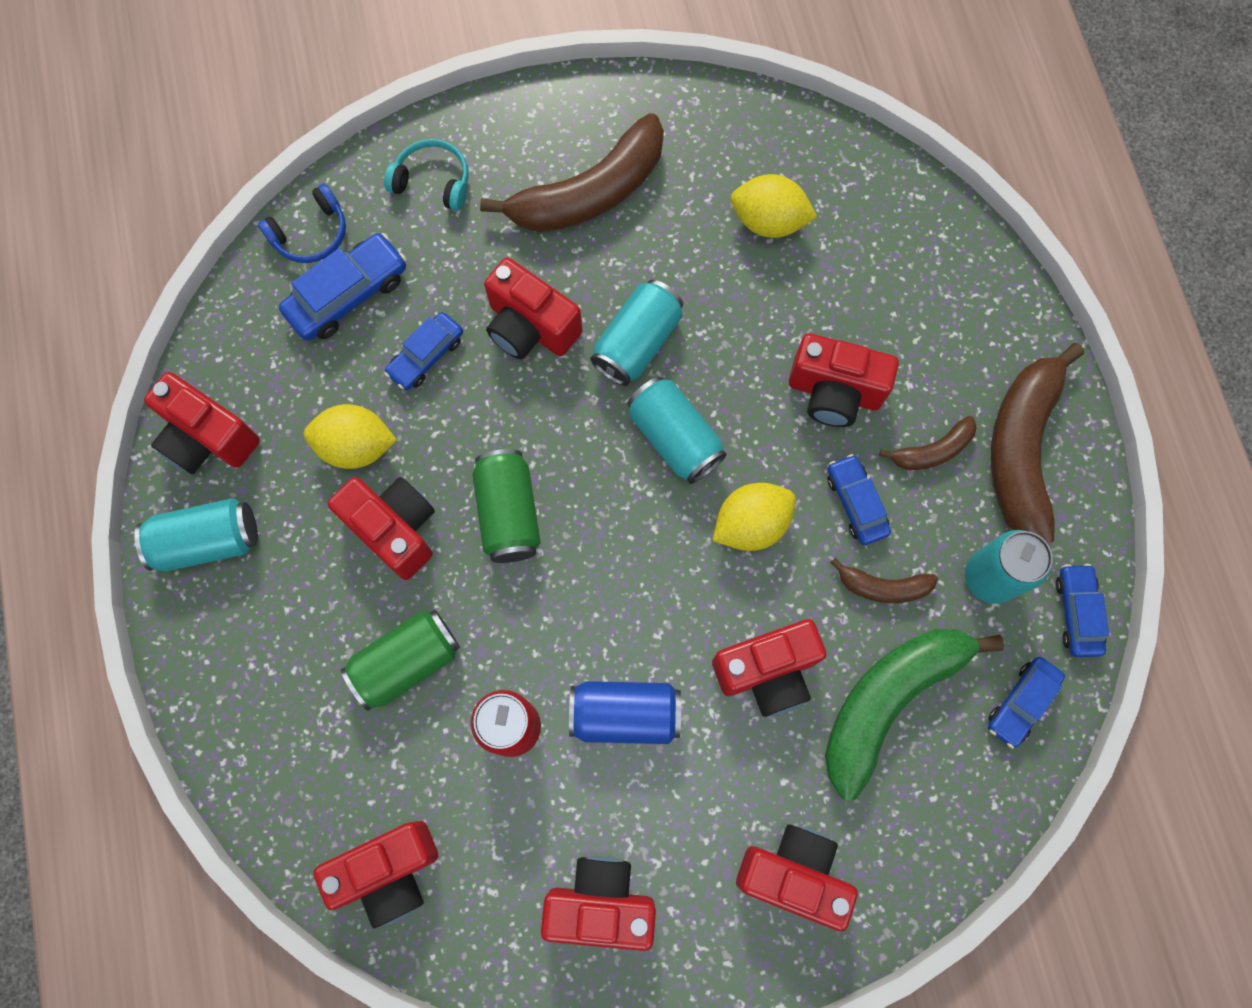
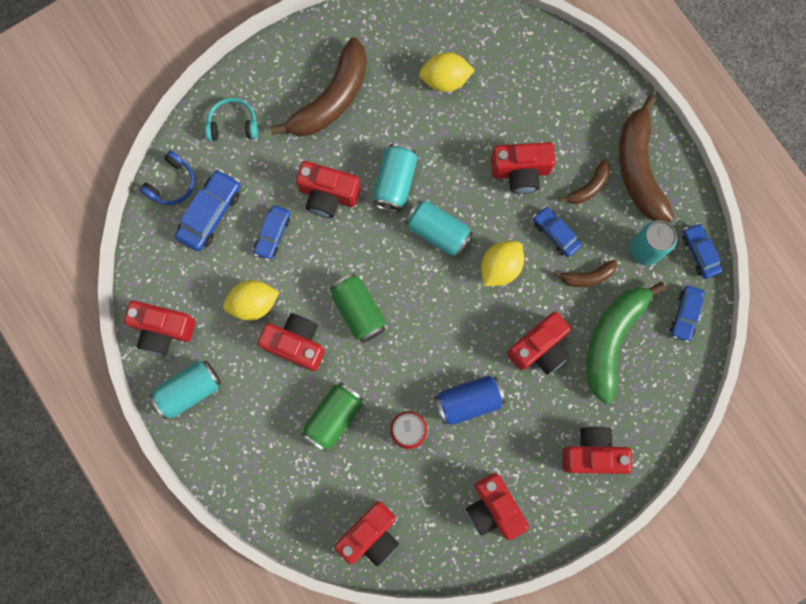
camera: 20 degrees left, 5 degrees up
(600, 903) = (493, 508): red camera -> red camera turned 105 degrees counterclockwise

